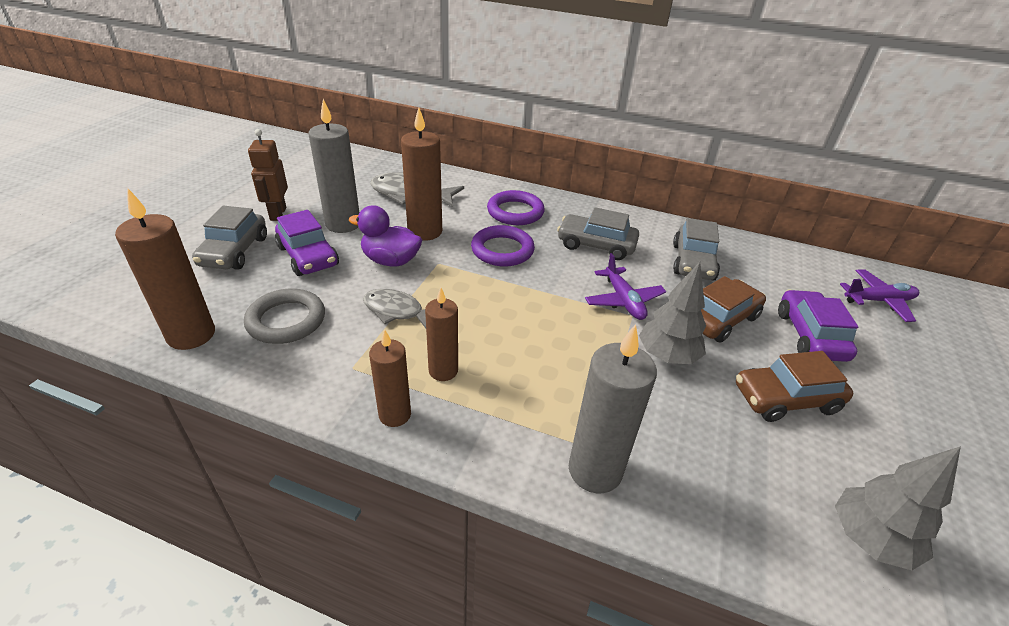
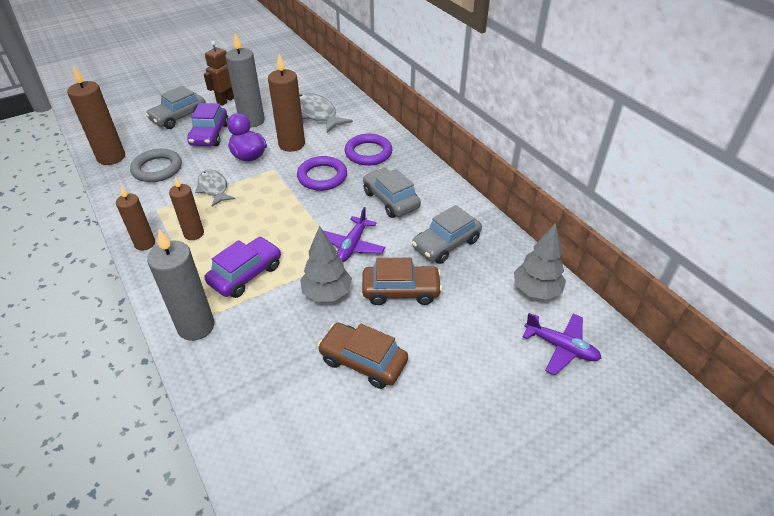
camera: 40 degrees right, 5 degrees up
(810, 335) = (452, 337): purple car -> purple car (246, 274)
(869, 539) = (285, 457): grey tree -> grey tree (536, 291)

